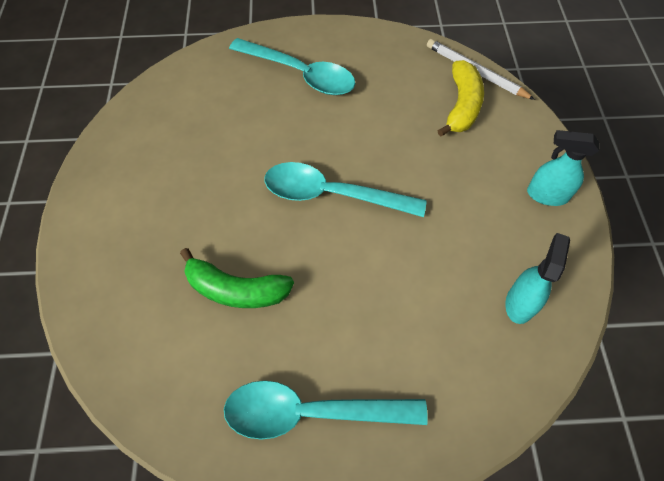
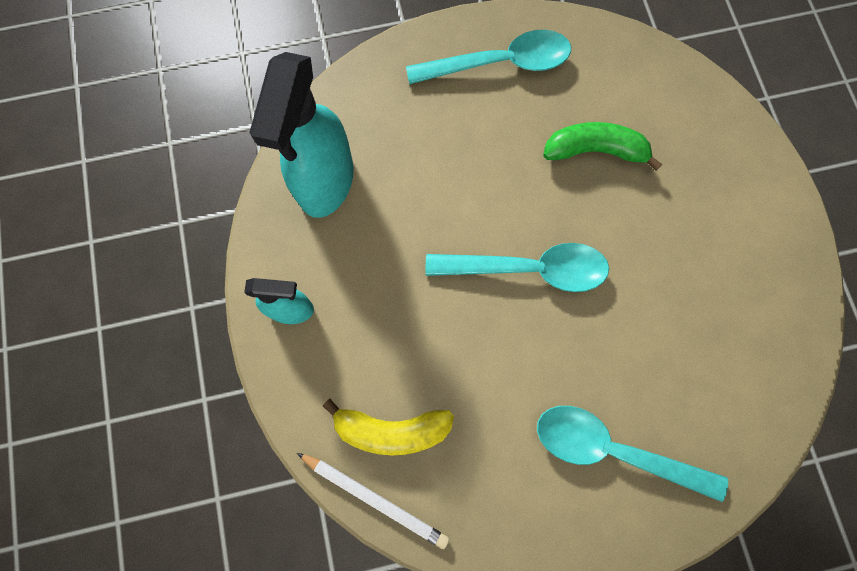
camera: 170 degrees right, 15 degrees up
(461, 106) = (391, 429): yellow banana -> yellow banana turned 90 degrees counterclockwise
(520, 303) = (325, 182): turquoise spray bottle -> turquoise spray bottle, size x1.84

